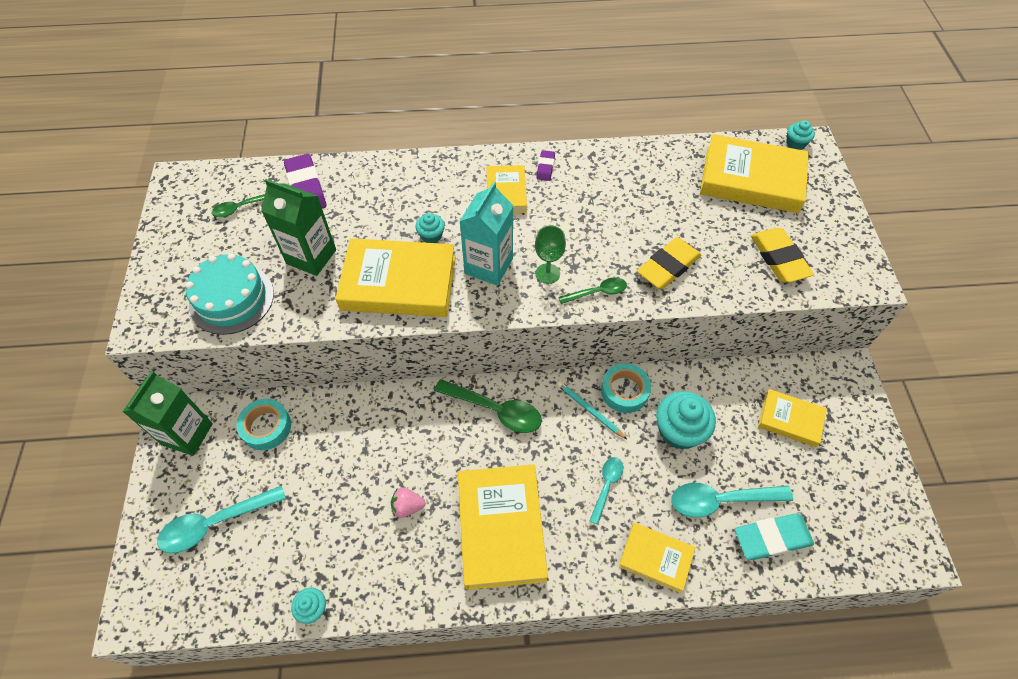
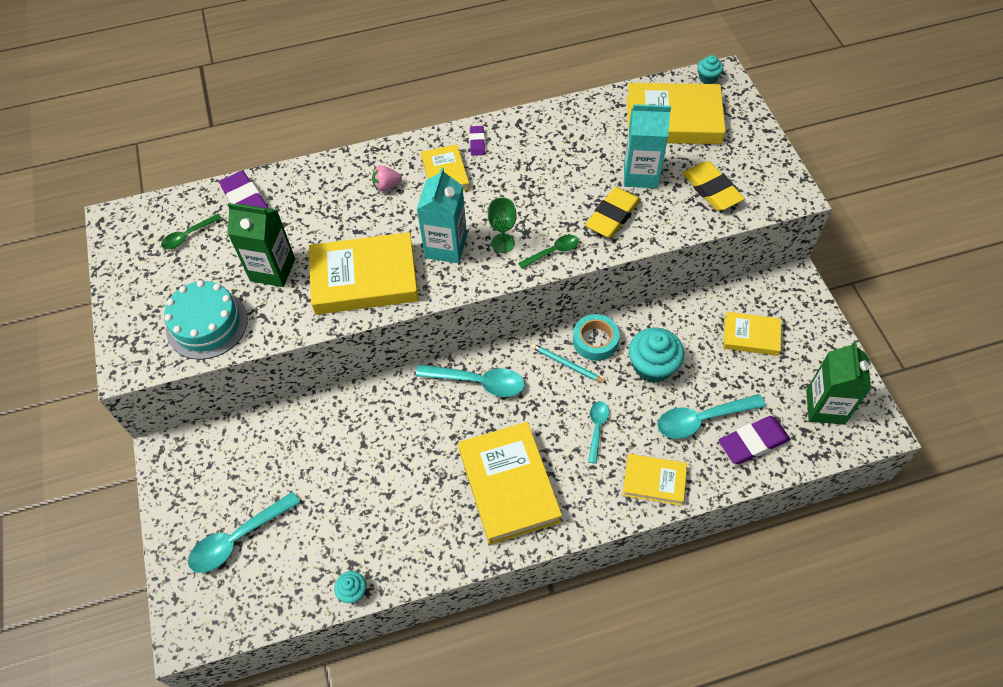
camera: 10 degrees left, 0 degrees up
(187, 434) = (185, 465): green carton -> green carton (825, 407)
(266, 427) = (261, 442): turquoise tape -> none
(407, 506) = (417, 485): pink strawberry -> pink strawberry (386, 186)
(431, 236) = (384, 228): turquoise cupcake -> none
(495, 410) = (478, 382): green spoon -> turquoise spoon
(706, 229) = (640, 174): none -> turquoise carton
(772, 538) = (753, 442): turquoise eraser -> purple eraser

